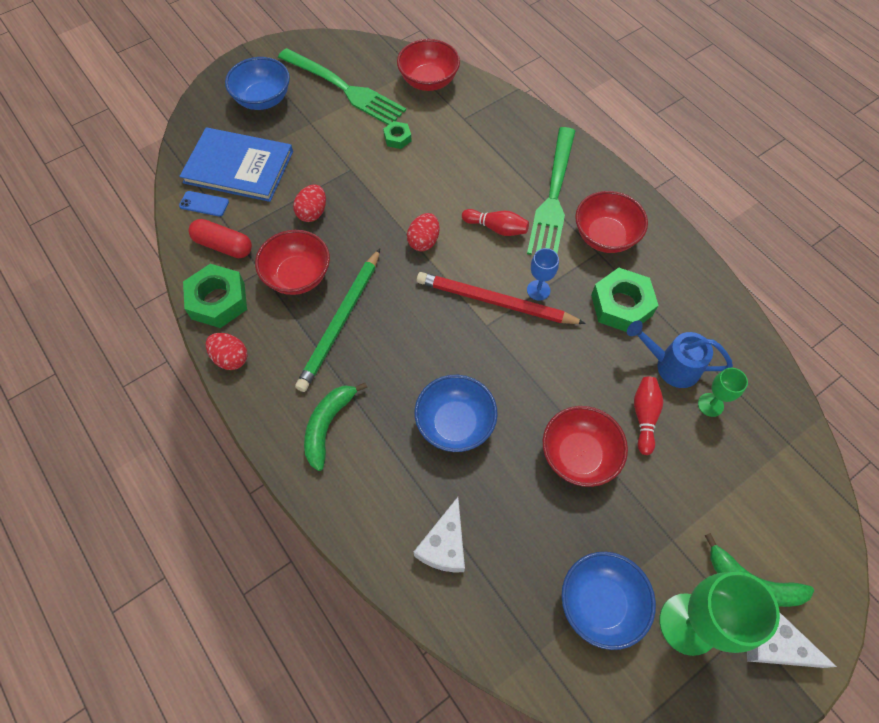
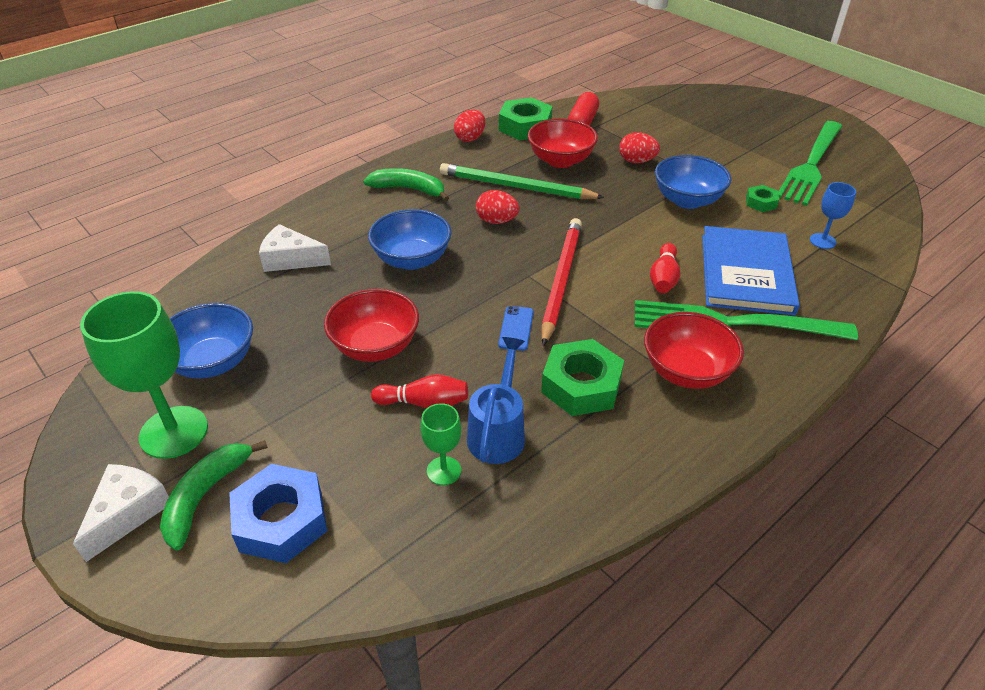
camera: 85 degrees right, 20 degrees down
(204, 204) = (624, 109): blue phone -> blue phone (516, 328)
(238, 167) = (673, 119): blue book -> blue book (746, 273)
(263, 99) = (764, 122): blue bowl -> blue bowl (687, 200)
(424, 241) = (626, 228): red egg -> red egg (496, 221)
(428, 81) = (863, 218): red bowl -> none
(538, 290) = (585, 313): blue goblet -> blue goblet (822, 241)
(767, 519) = (281, 520): none -> blue nut

